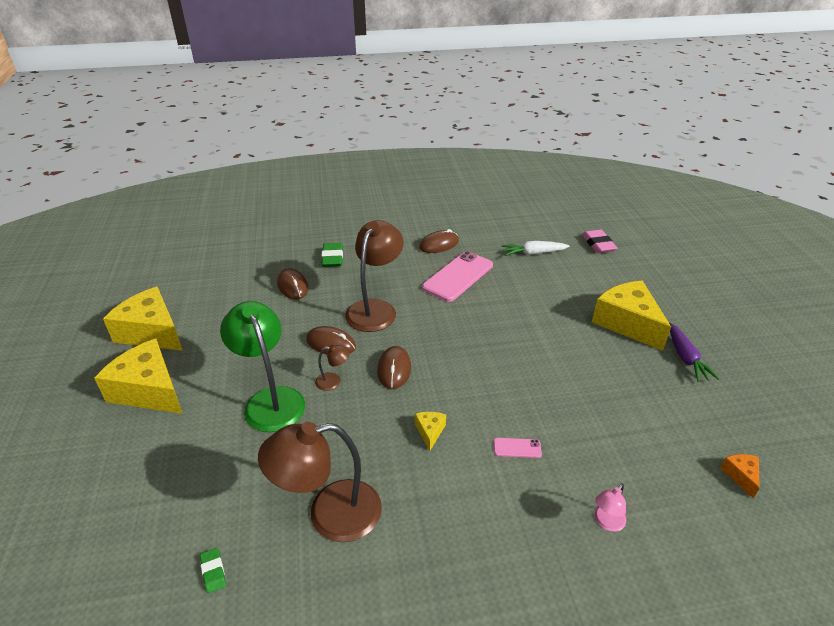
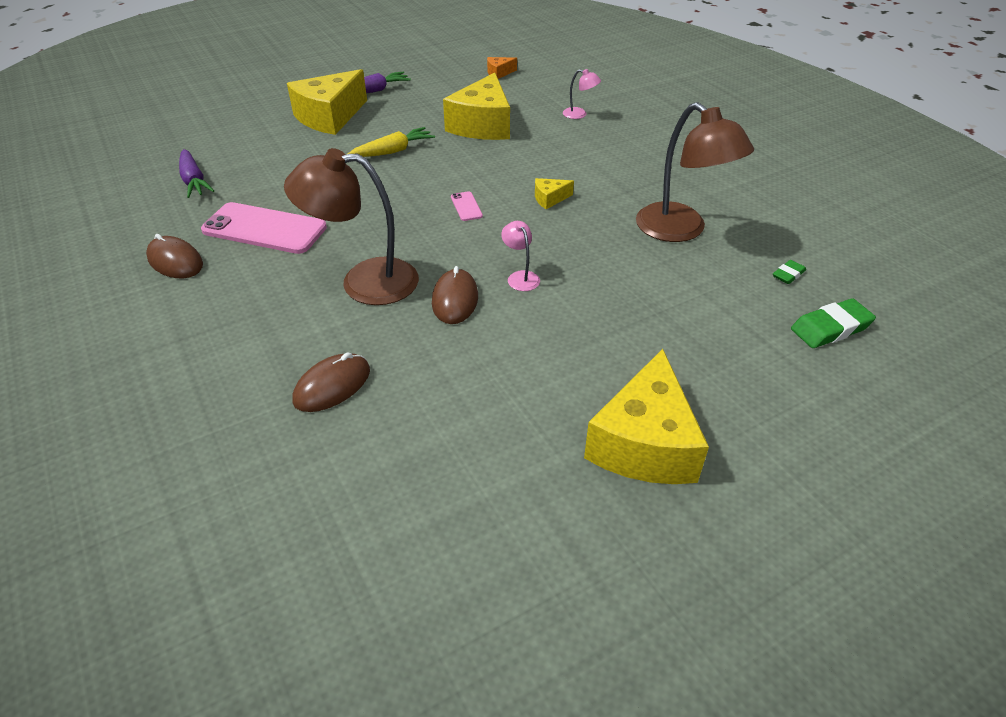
camera: 110 degrees left, 5 degrees up
(152, 332) = (529, 520): yellow cheese -> yellow cheese (482, 125)
(270, 400) = (581, 316): green lamp -> none
(332, 258) = (232, 366): green eraser -> green eraser (830, 328)
(333, 381) = (520, 277): brown lamp -> pink lamp
(394, 369) = (475, 239): brown mouse -> none
(517, 448) = (536, 154): pink phone -> pink phone (466, 206)
(533, 253) = (194, 181): white carrot -> purple carrot
(551, 350) = (393, 151): none -> yellow carrot
(598, 244) = (166, 140): pink eraser -> none

